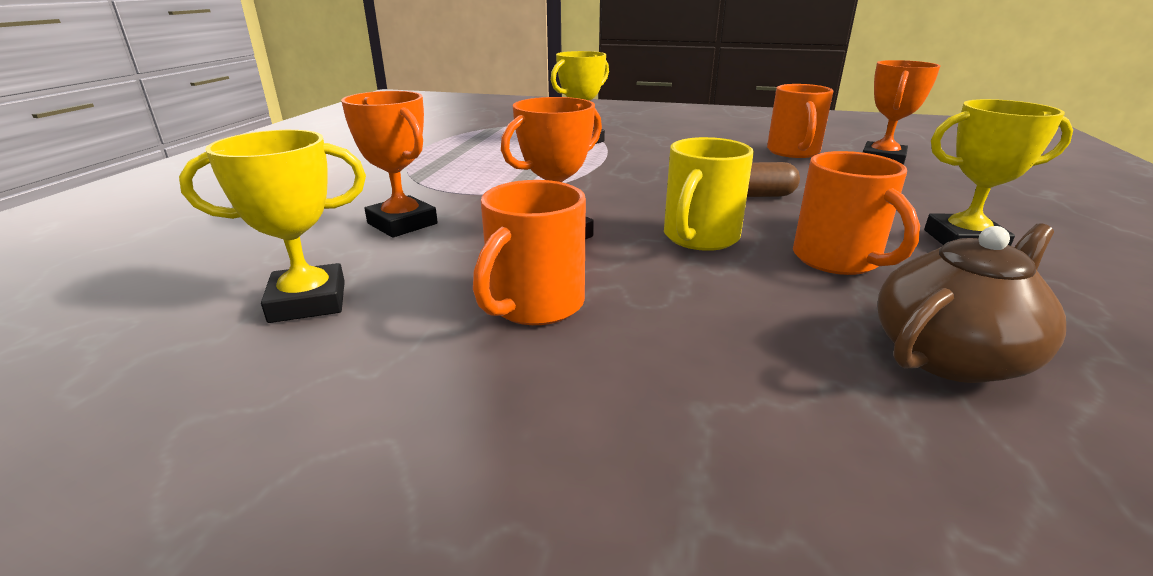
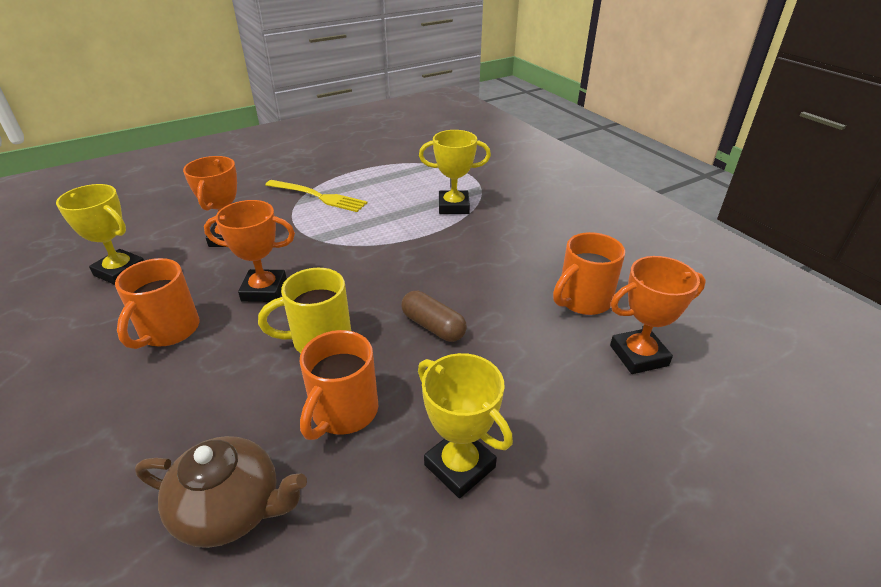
camera: 45 degrees right, 10 degrees up
(430, 170) = (318, 196): none -> yellow fork
(534, 305) = (168, 331): orange mug -> orange mug turned 60 degrees counterclockwise

